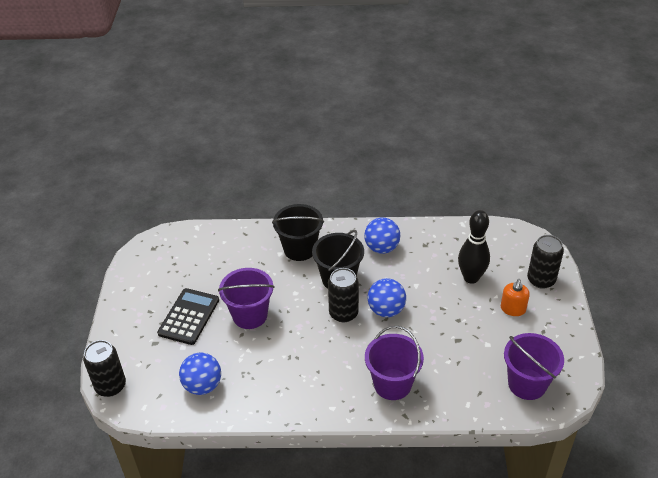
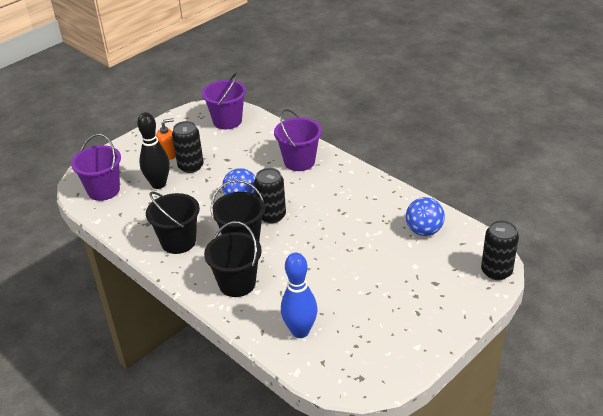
camera: 135 degrees left, 5 degrees down
(189, 317) = (388, 286): black calculator -> none
(220, 249) = (300, 331): none -> blue bowling pin
(250, 315) = (339, 256): purple bucket -> purple bucket (104, 190)
(382, 248) = (178, 242): blue ball -> black bucket
(541, 280) = (123, 157): black can -> black can (191, 166)

